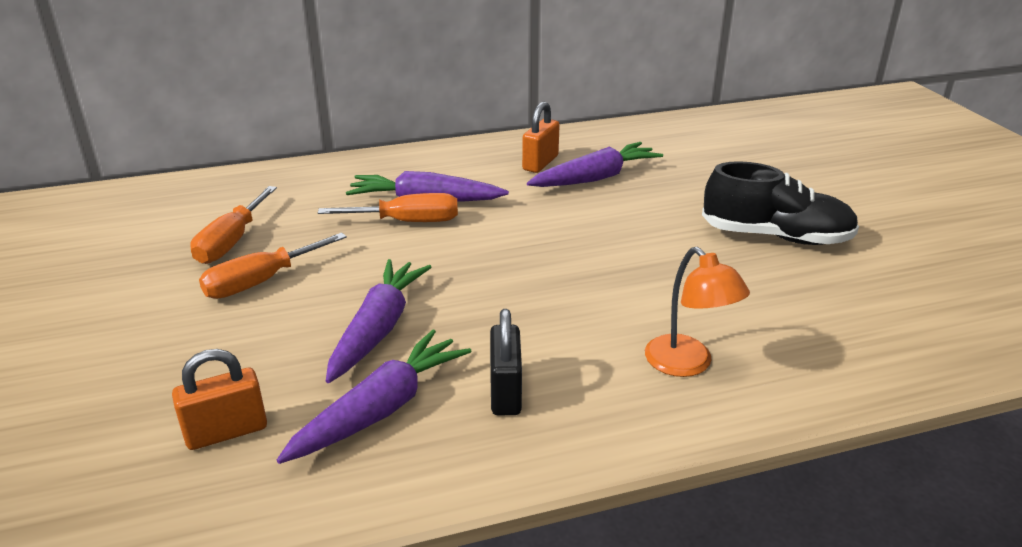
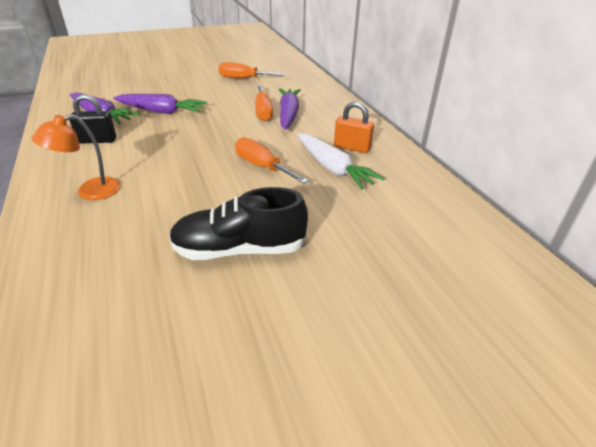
camera: 85 degrees right, 5 degrees up
(226, 432) = (105, 92): orange padlock -> none
(261, 282) = (208, 87): orange screwdriver -> orange screwdriver (262, 166)
(595, 178) = (333, 168): purple carrot -> white carrot
(776, 236) = (239, 249): black shoe -> black shoe turned 75 degrees clockwise

